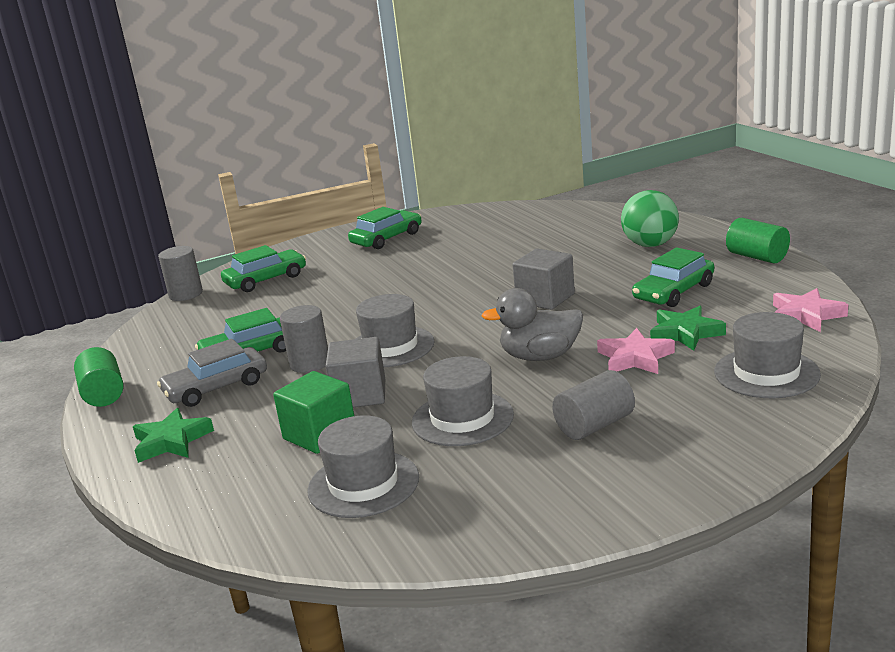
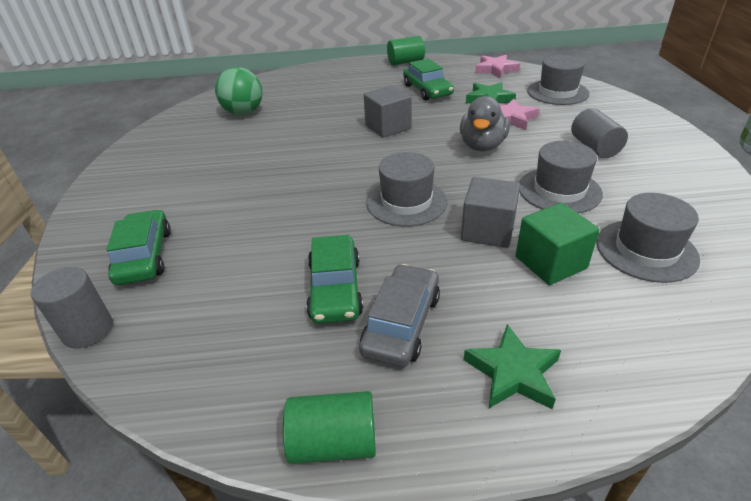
camera: 70 degrees left, 15 degrees up
(216, 387) = (401, 323): grey car -> grey car turned 150 degrees counterclockwise
(310, 363) = (399, 250): grey cylinder -> none
(387, 238) = (157, 169): green car -> none
(650, 245) = (345, 81): green ball -> green ball (243, 113)

